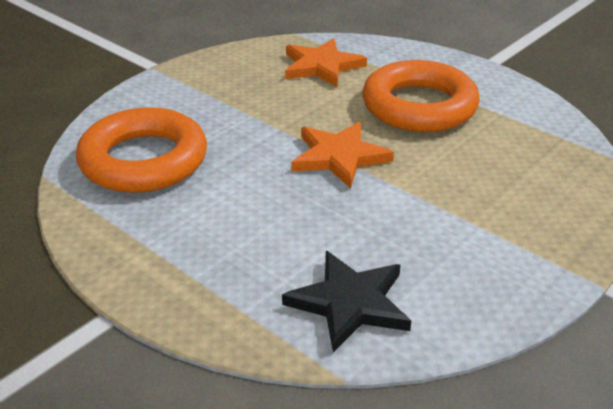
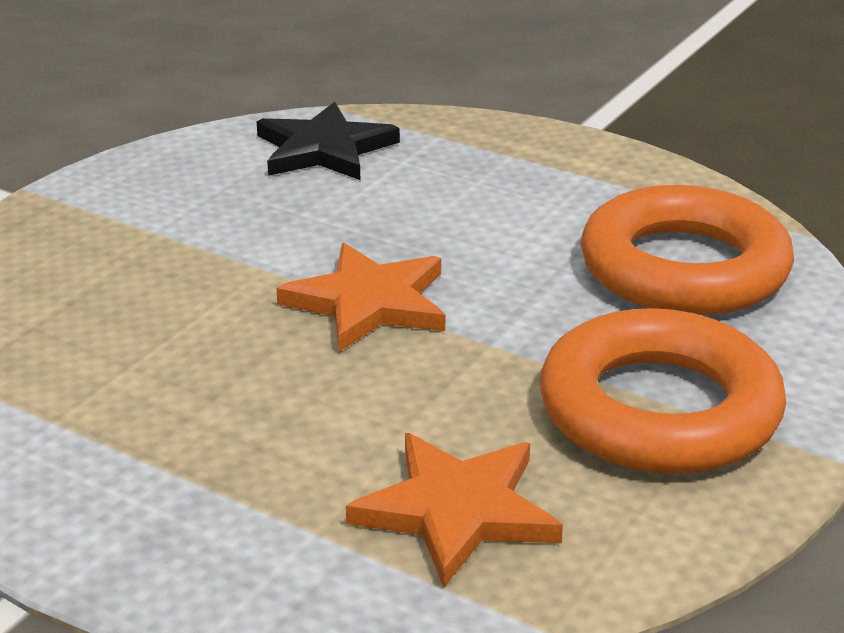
camera: 170 degrees right, 5 degrees down
(419, 106) = (222, 419): orange ring -> orange ring (659, 410)

